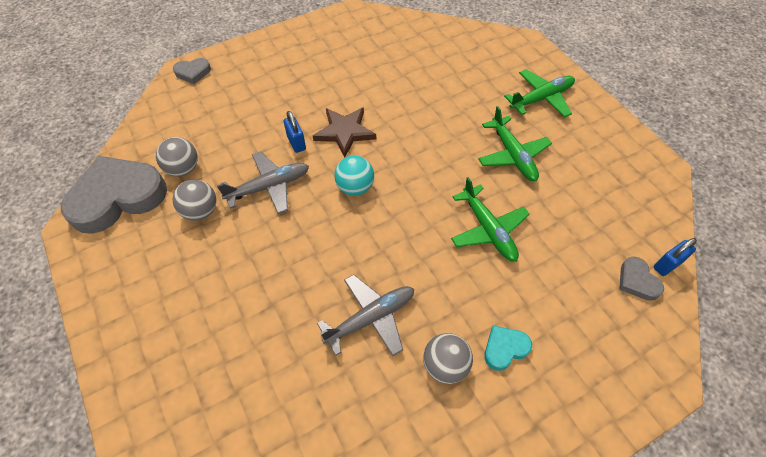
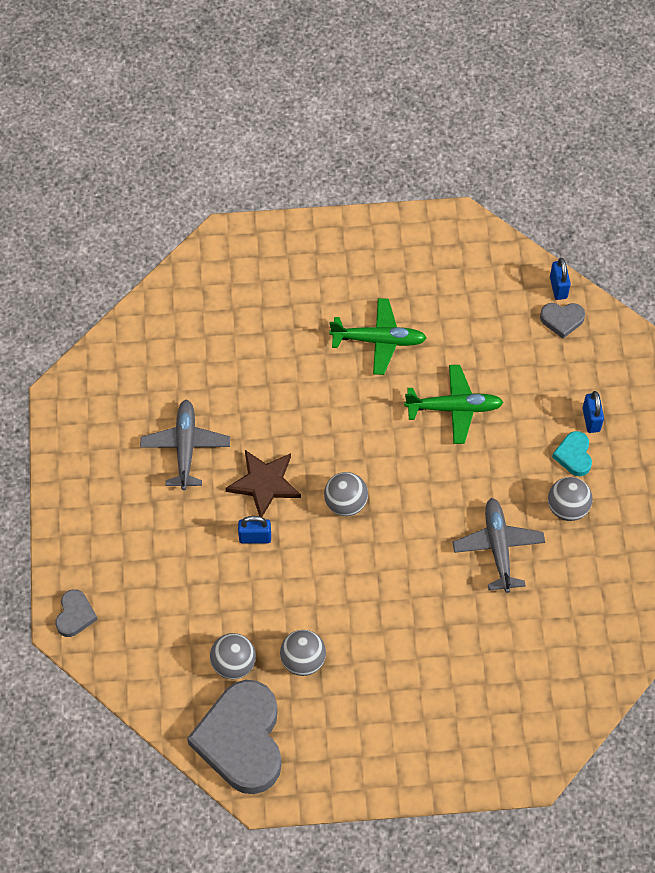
camera: 65 degrees left, 5 degrees up
(268, 187) = (303, 585): grey plane -> grey plane (185, 448)
(355, 187) = (345, 503): turquoise ball -> grey ball
(541, 99) = (318, 272): green plane -> none
(553, 349) = (591, 419): none -> blue padlock

